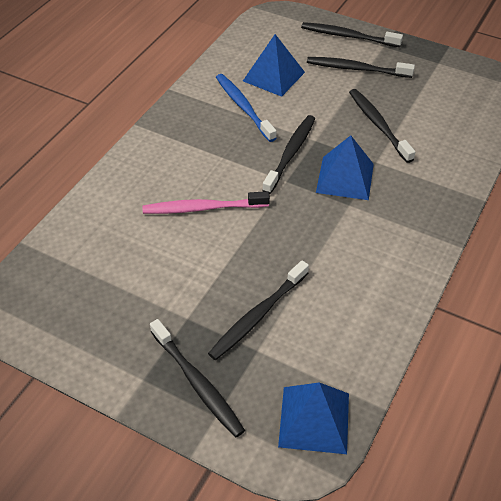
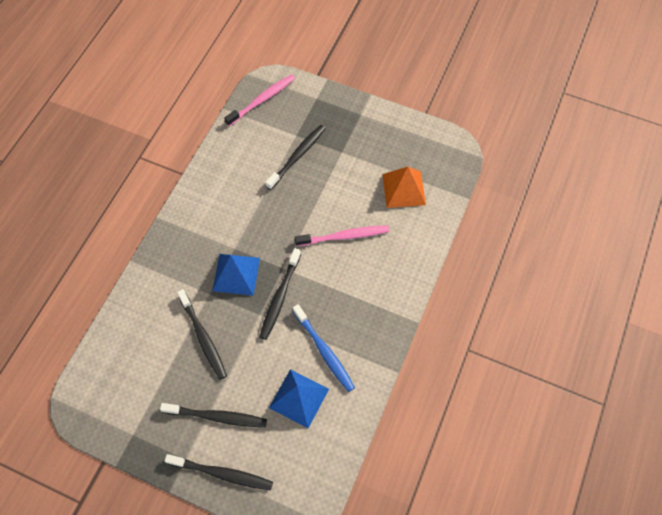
camera: 175 degrees right, 15 degrees up
(107, 258) = (403, 189): none -> orange pyramid
(197, 383) = (329, 114): black toothbrush -> none
(314, 419) = (262, 100): blue pyramid -> pink toothbrush

